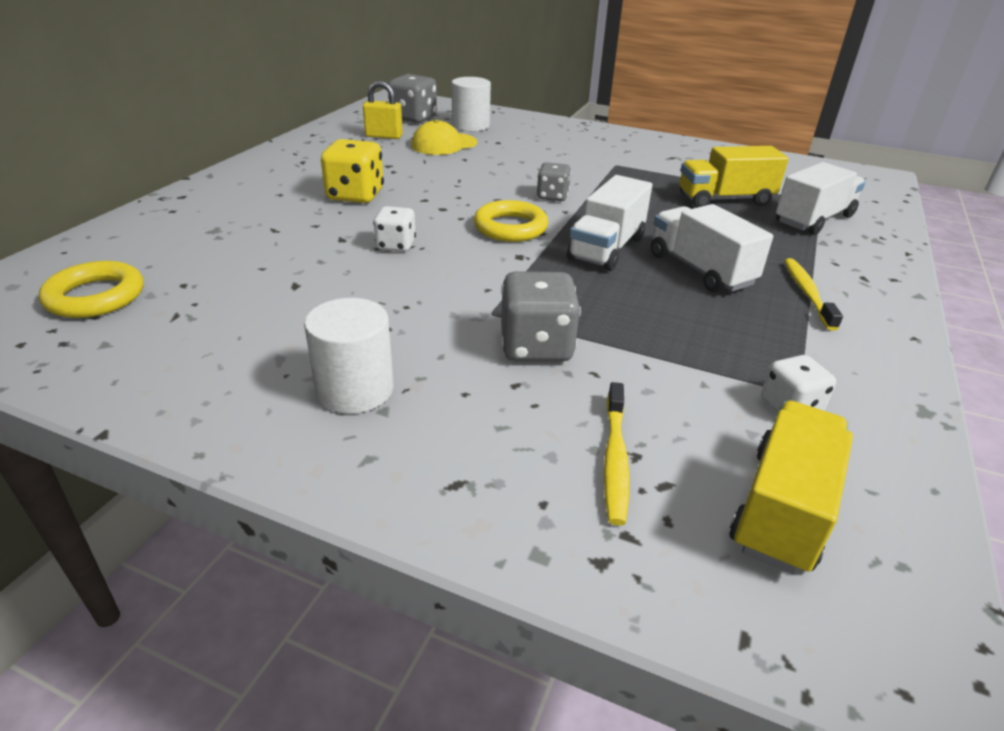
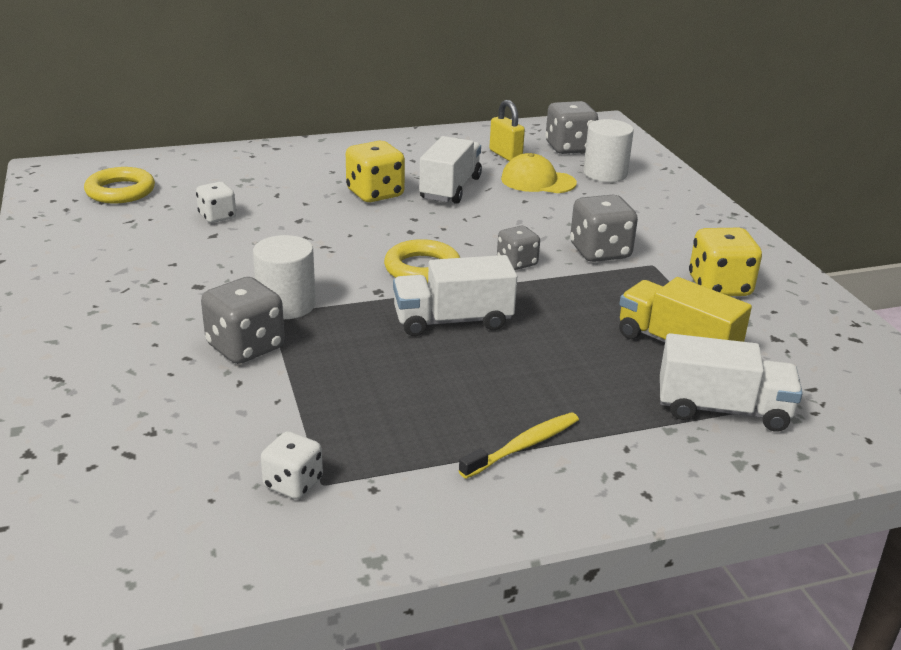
camera: 50 degrees right, 5 degrees down
(355, 389) = (116, 307): white cylinder -> white cylinder (286, 305)
(396, 245) = (319, 241): white dice -> white dice (217, 217)
(576, 170) = (600, 252): none -> grey dice
(615, 459) = (138, 425): yellow toothbrush -> none
(668, 162) = (719, 287): none -> yellow dice
(700, 270) = (483, 377): white truck -> white truck (450, 188)
(781, 508) = (148, 511): yellow truck -> none

